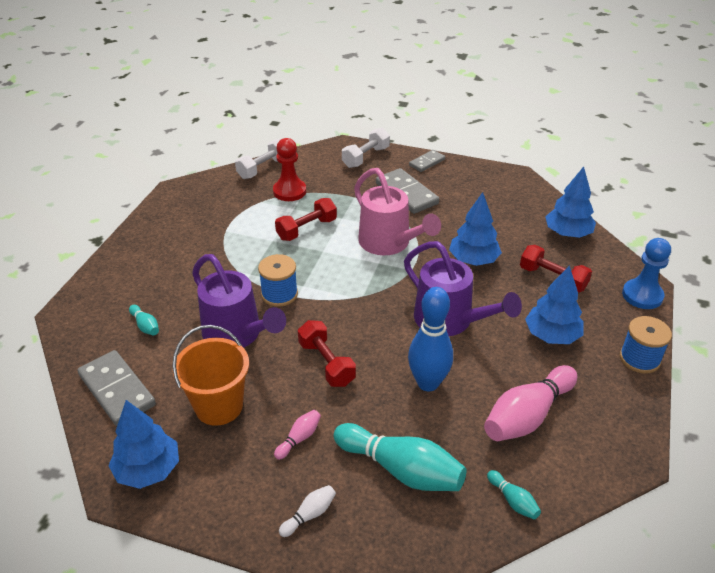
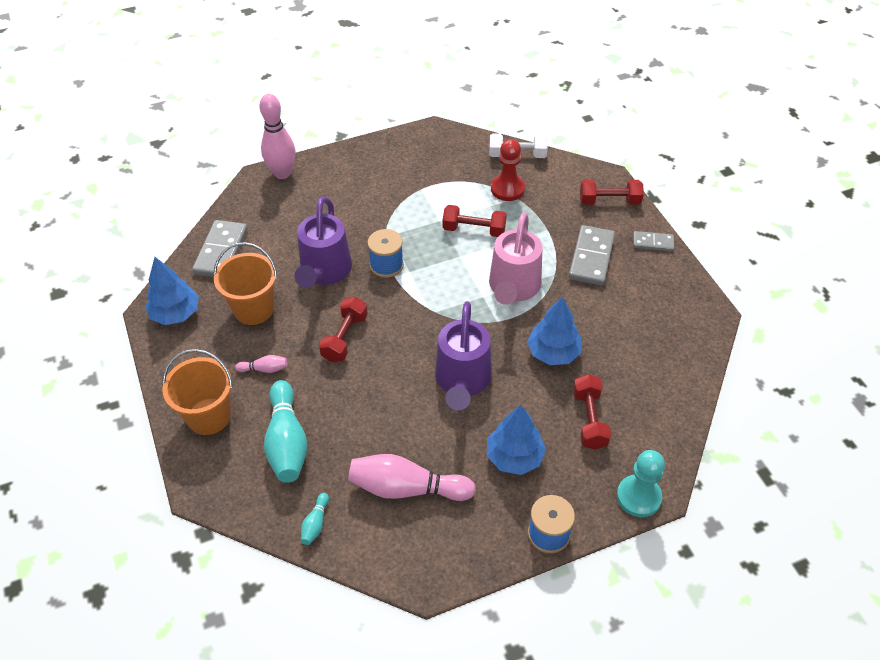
camera: 50 degrees right, 10 degrees up
(85, 296) = (282, 173): none -> pink bowling pin
(145, 326) = (286, 221): turquoise bowling pin -> none
(309, 515) = (209, 416): white bowling pin -> orange bucket
(366, 157) = (609, 201): white dumbbell -> red dumbbell
(428, 383) = (382, 407): blue bowling pin -> none
(567, 233) = (667, 397): blue tree -> none
(642, 295) = (638, 497): blue pawn -> turquoise pawn

